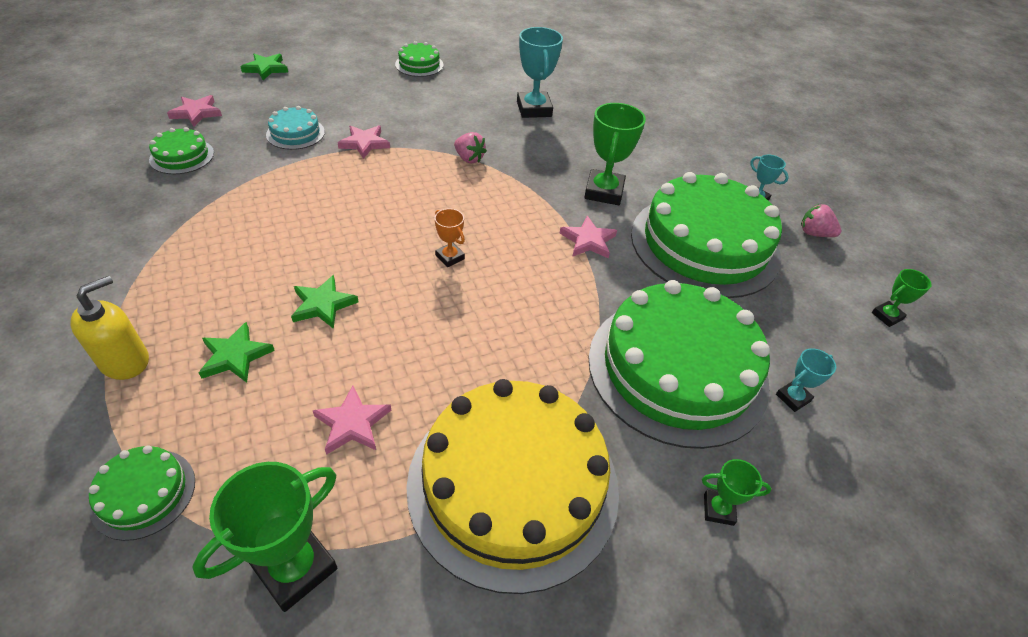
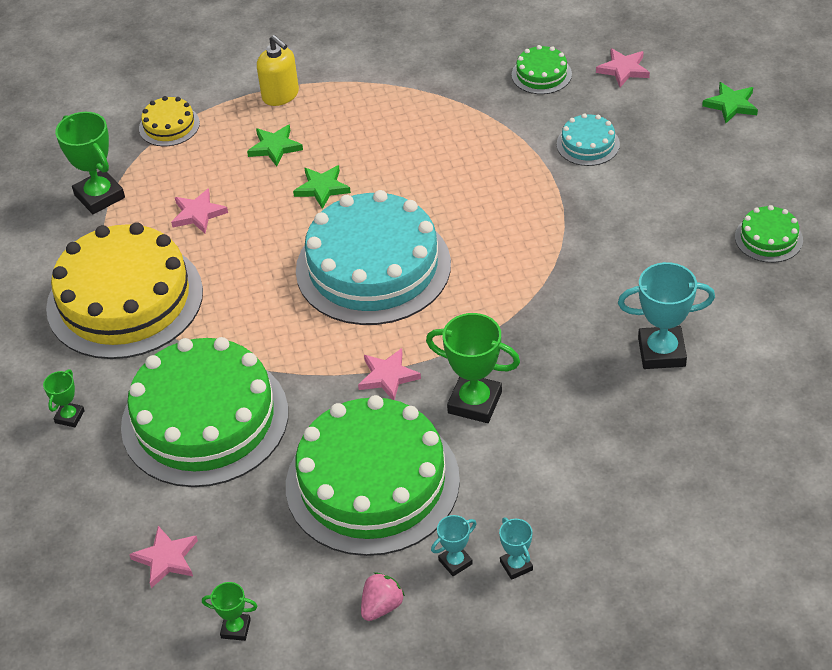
camera: 105 degrees right, 0 degrees up
(144, 493) = (169, 126): green cake -> yellow cake
(364, 143) = (570, 198): pink star -> pink star (166, 559)
(450, 257) = (373, 267): orange trophy -> turquoise cake
(469, 158) = (542, 284): pink strawberry -> none
(793, 398) = (154, 500): turquoise trophy -> turquoise trophy (516, 566)
(887, 316) = (236, 628): green trophy -> green trophy turned 60 degrees counterclockwise

